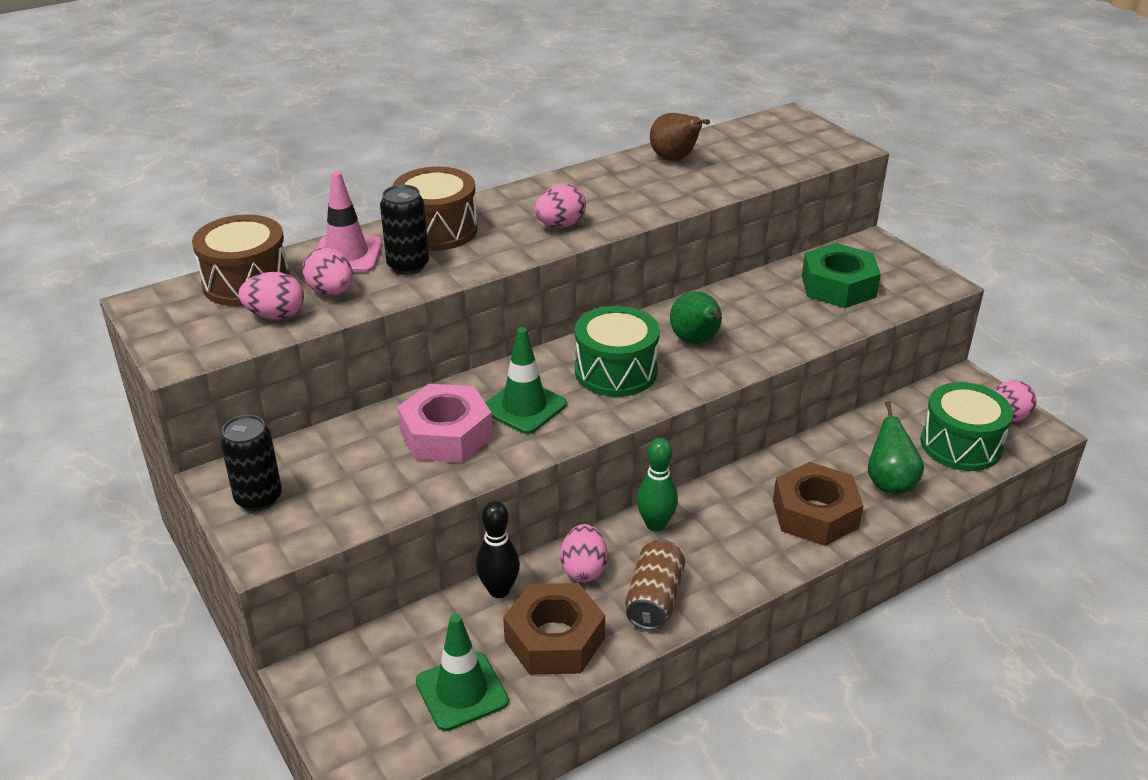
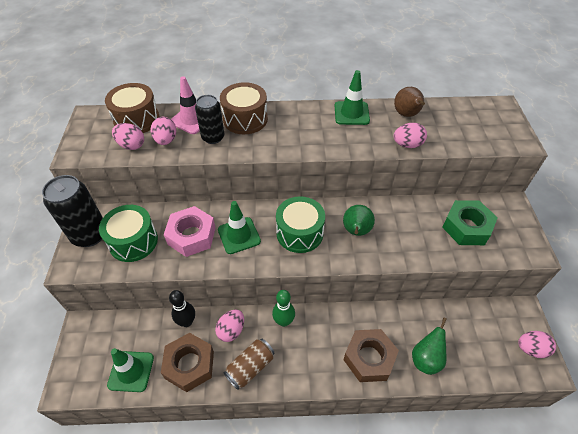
camera: 30 degrees right, 15 degrees up
(258, 498) = (90, 235): black can -> black can, size x1.56
(560, 225) = (308, 139): pink egg -> pink egg (407, 145)
(595, 179) = (351, 113): none -> green traffic cone
(960, 445) = (488, 354): green drum -> green drum (133, 241)

